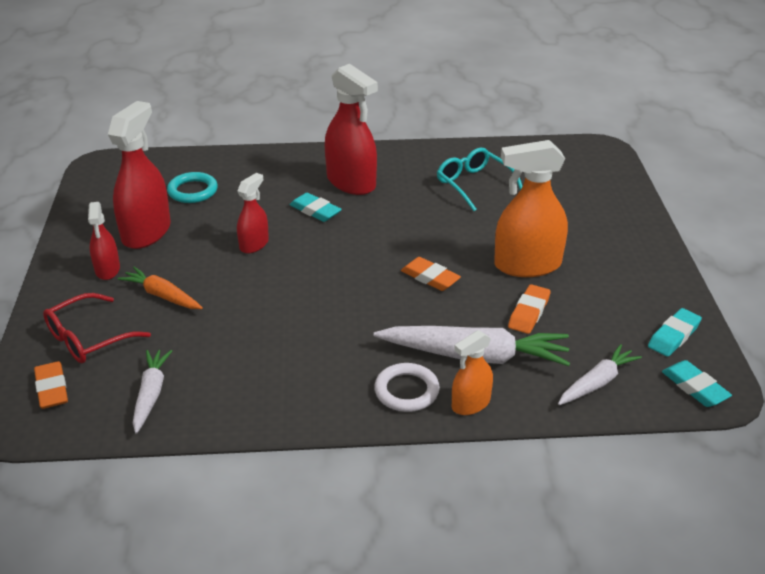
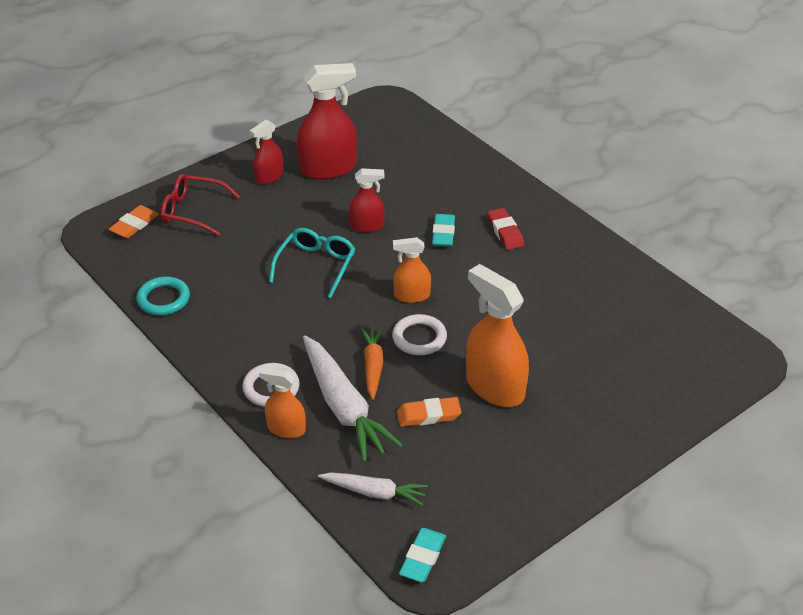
camera: 55 degrees right, 5 degrees up
(151, 394) = (164, 269): white carrot -> none
(162, 296) = (265, 217): orange carrot -> orange carrot (373, 366)
(193, 191) = (401, 160): turquoise ring -> turquoise ring (163, 299)
(351, 182) = (505, 232): red spray bottle -> red eraser
(373, 259) = (412, 295): none -> orange spray bottle
(430, 277) = (419, 338): orange eraser -> white ring
(474, 184) = (584, 302): turquoise glasses -> turquoise glasses (316, 265)
(673, 336) = (483, 520): turquoise eraser -> none

